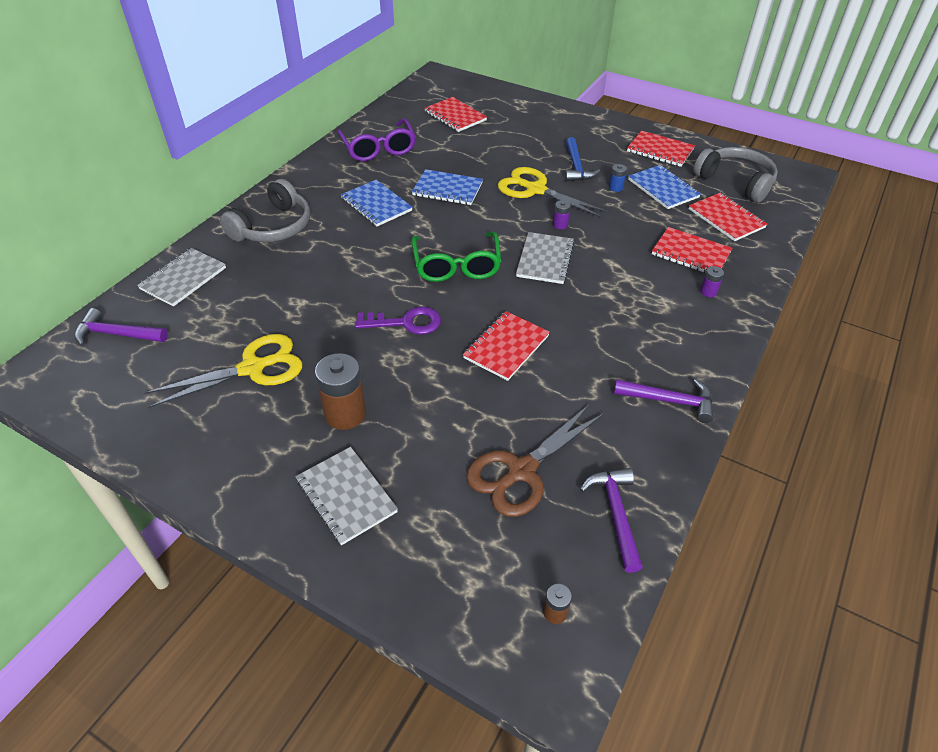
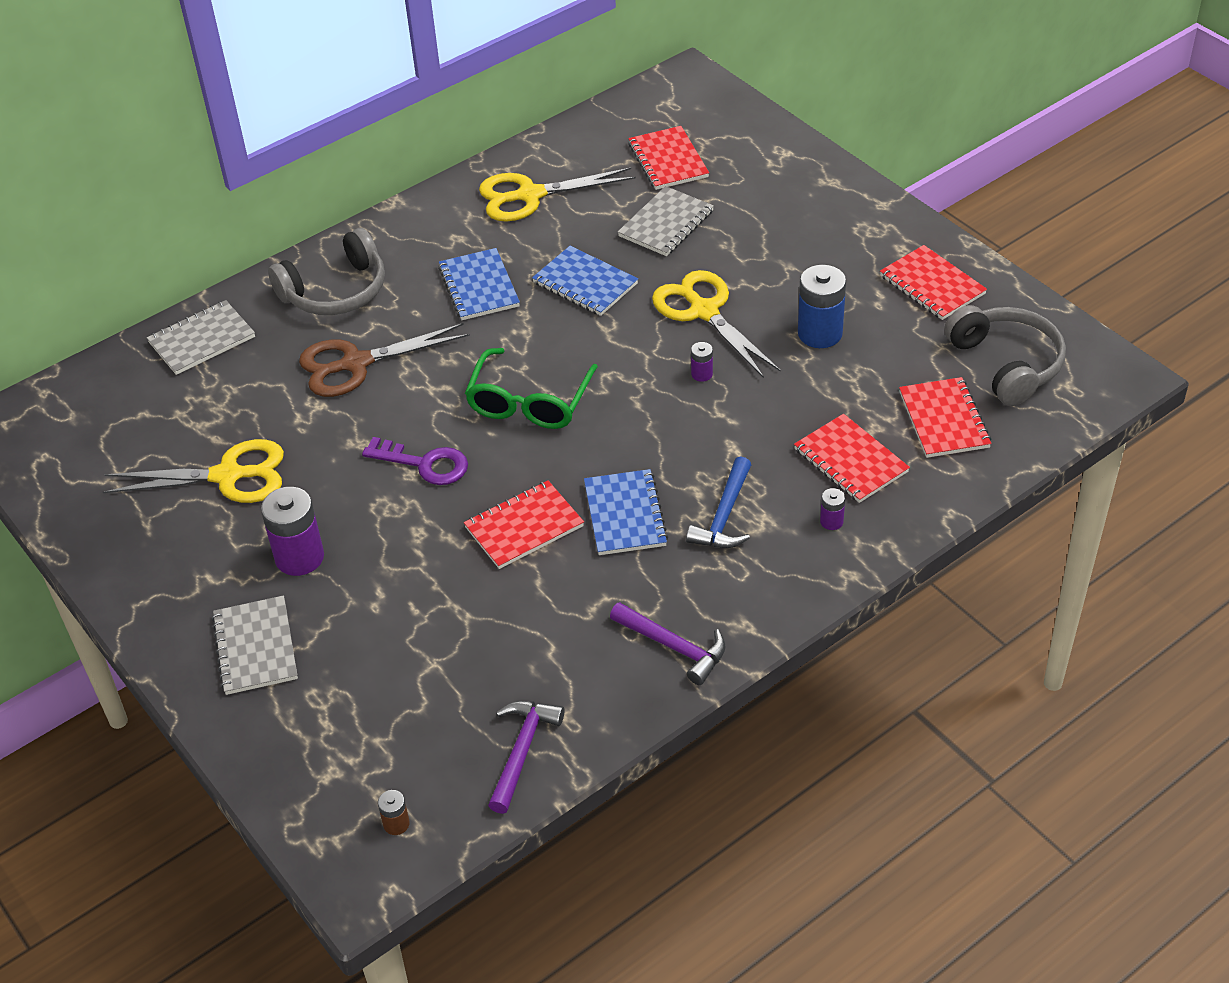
camera: 25 degrees right, 0 degrees up
(117, 334) = (104, 395): purple hammer -> none
(345, 414) = (299, 557): brown battery -> purple battery
(378, 148) = (530, 195): purple glasses -> yellow scissors
(521, 471) = (450, 676): brown scissors -> brown scissors (356, 364)
(545, 259) = (647, 421): grey notebook -> grey notebook (666, 224)
(576, 167) = (787, 286): blue hammer -> blue hammer (724, 516)
(615, 188) = (820, 333): blue battery -> blue battery, size x2.11
(663, 188) = (888, 350): blue notebook -> blue notebook (625, 514)

